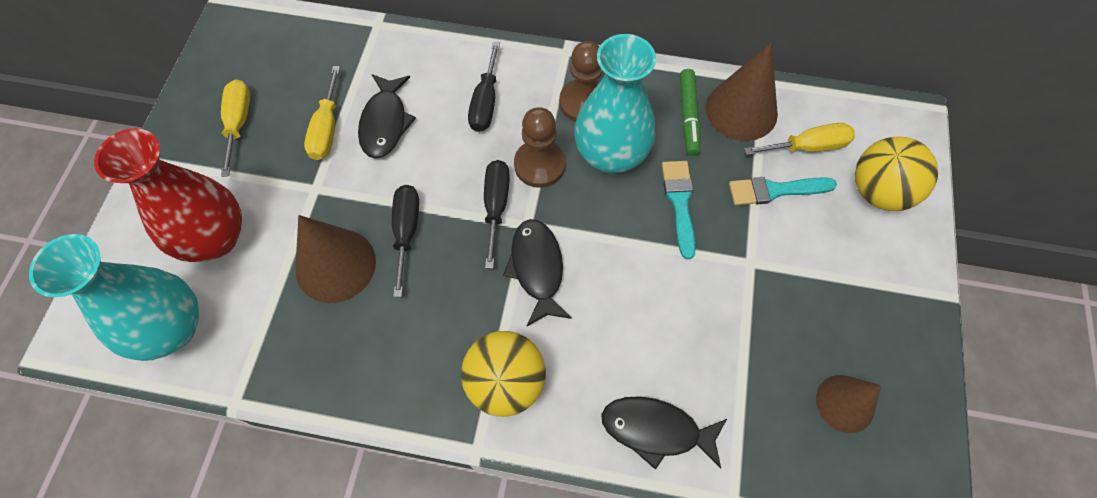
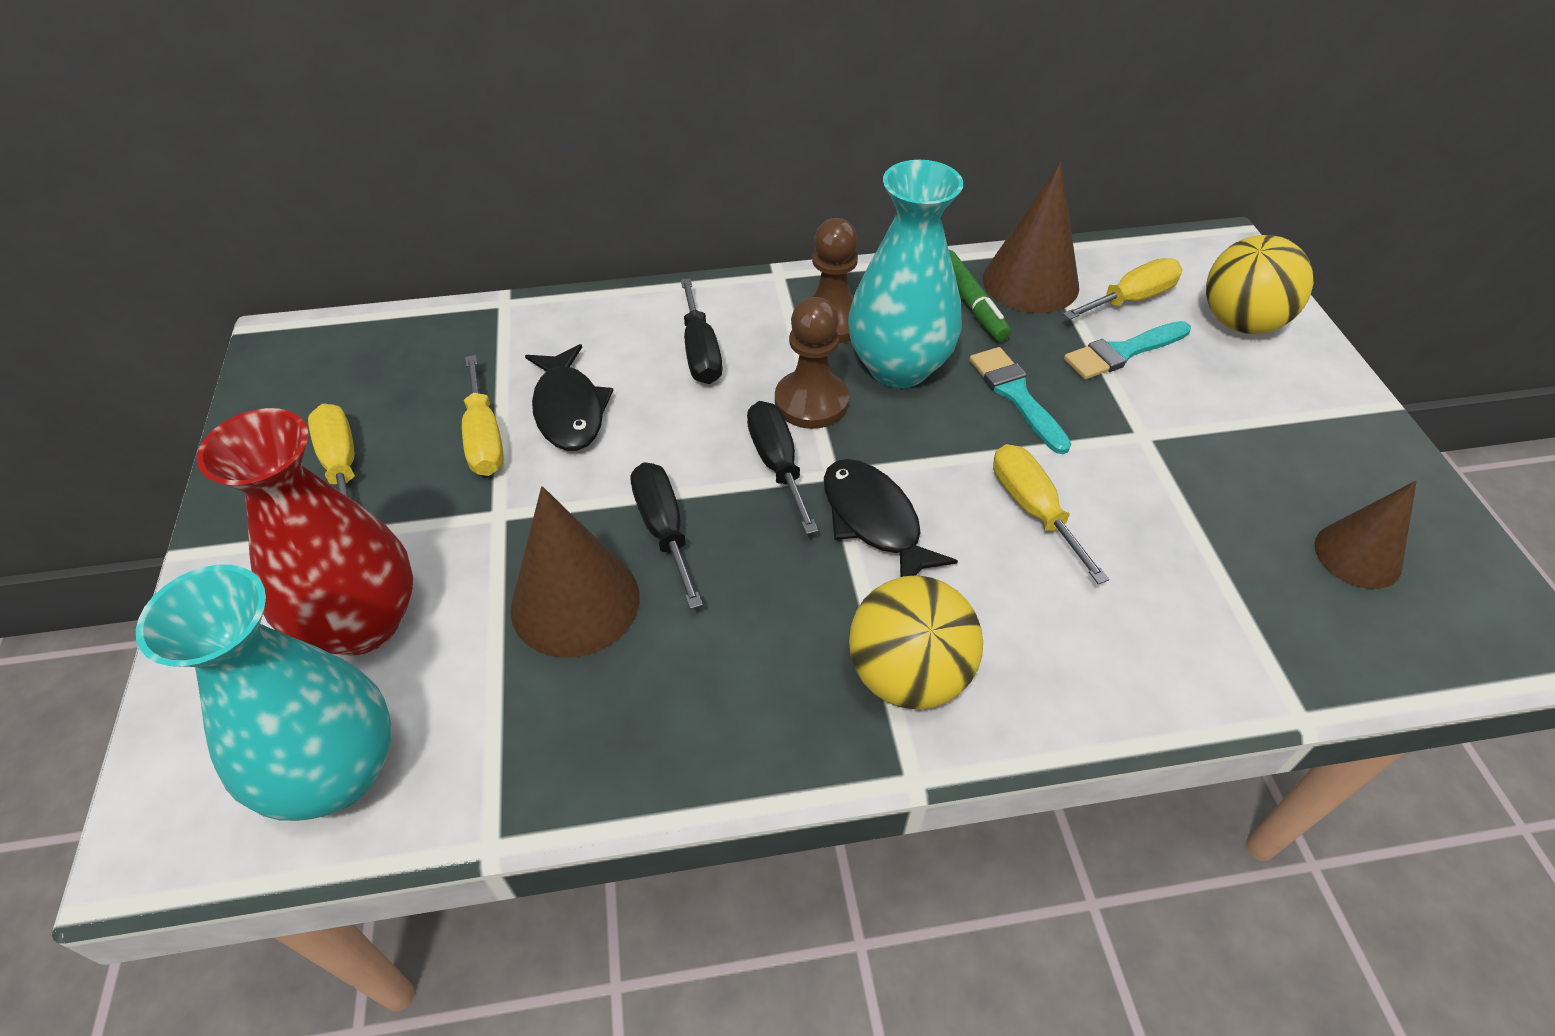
camera: 20 degrees left, 15 degrees down
(643, 294) = (1033, 509): none -> yellow screwdriver
(656, 430) = (1148, 666): black fish -> none

